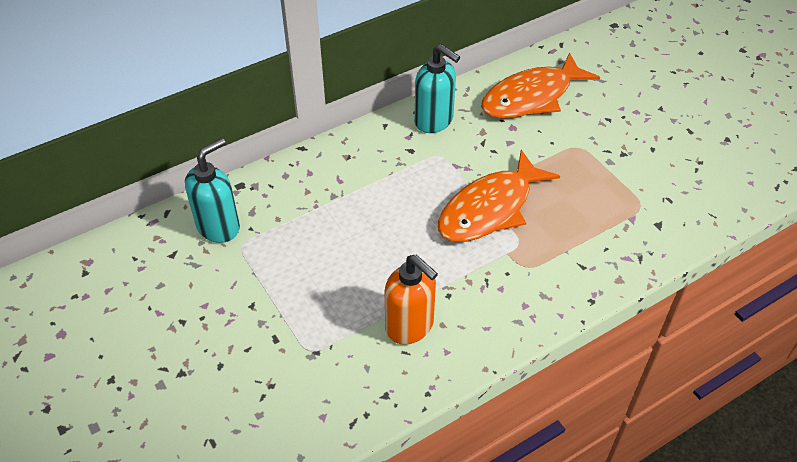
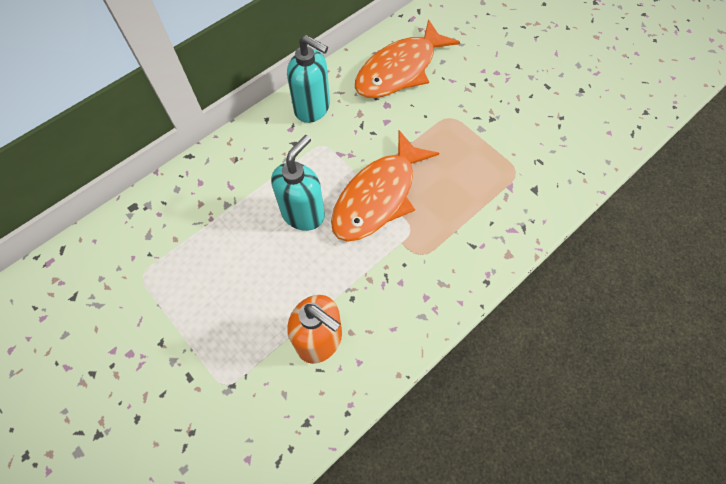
camera: 10 degrees left, 15 degrees up
(219, 227) = (116, 258): turquoise soap dispenser -> turquoise soap dispenser (303, 213)

